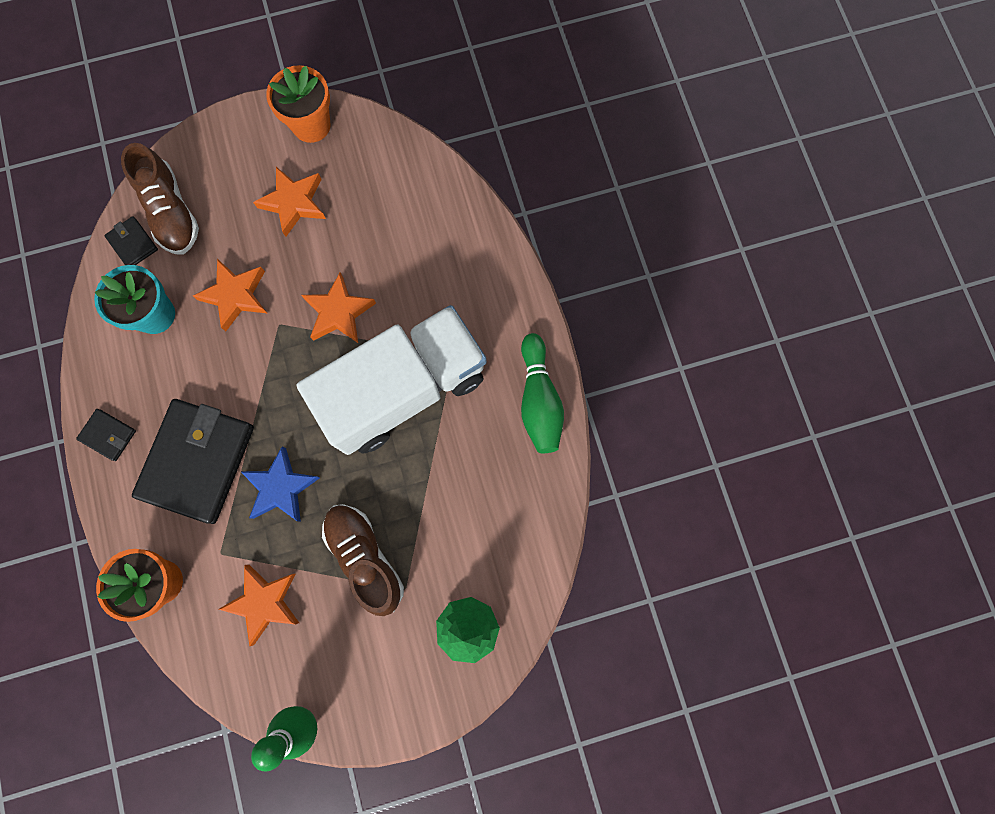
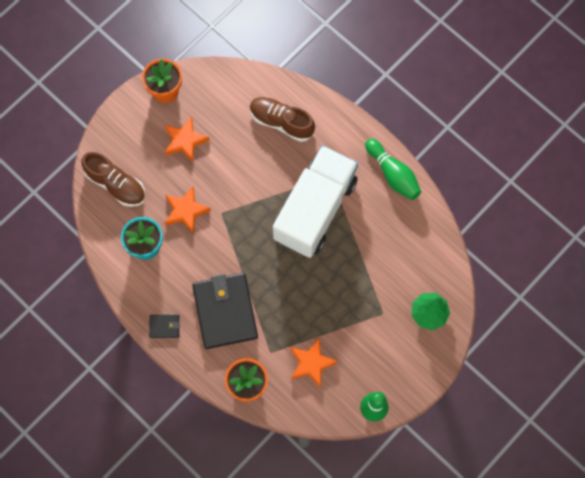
camera: 30 degrees left, 5 degrees down
(133, 244) = (105, 214): black wallet -> none
(281, 487) = (281, 299): blue star -> none
(338, 312) = (251, 188): orange star -> none
(365, 557) = (351, 309): brown shoe -> brown shoe (281, 122)

